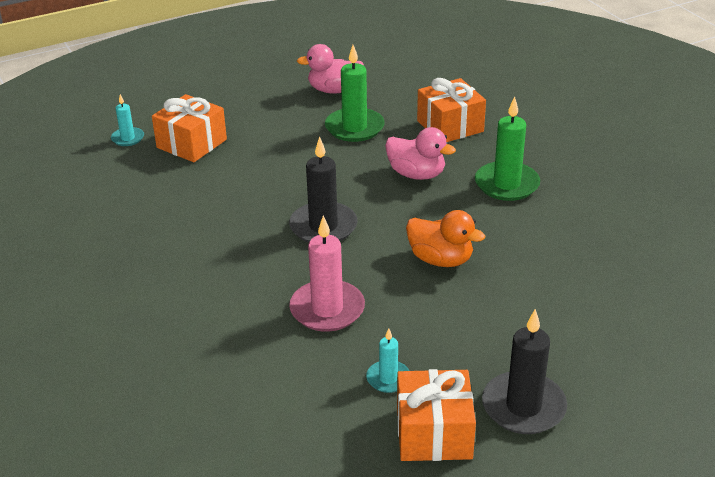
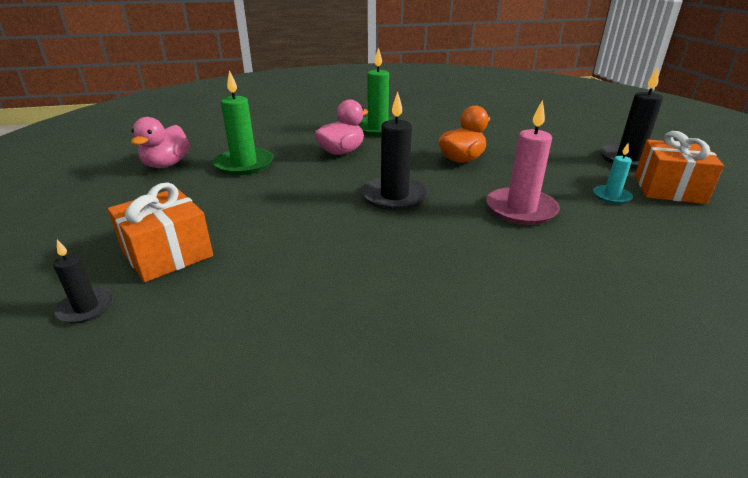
camera: 75 degrees left, 5 degrees down
(128, 138) = (86, 308): turquoise candle -> black candle
(450, 126) = (284, 133): orange gift -> none

